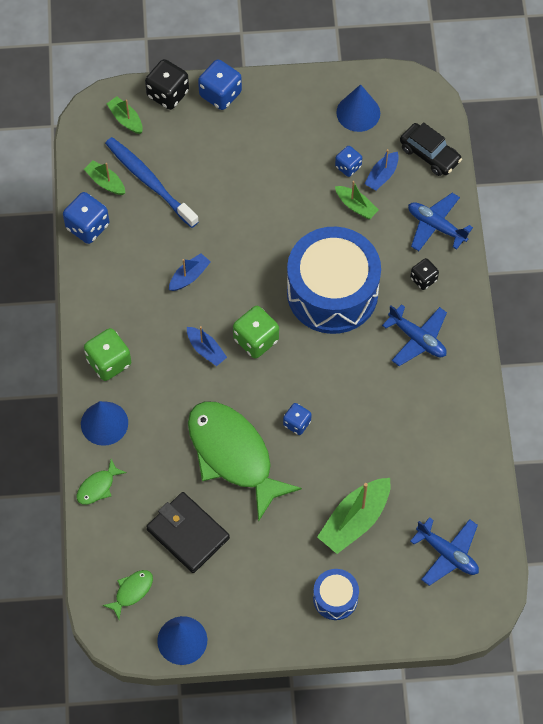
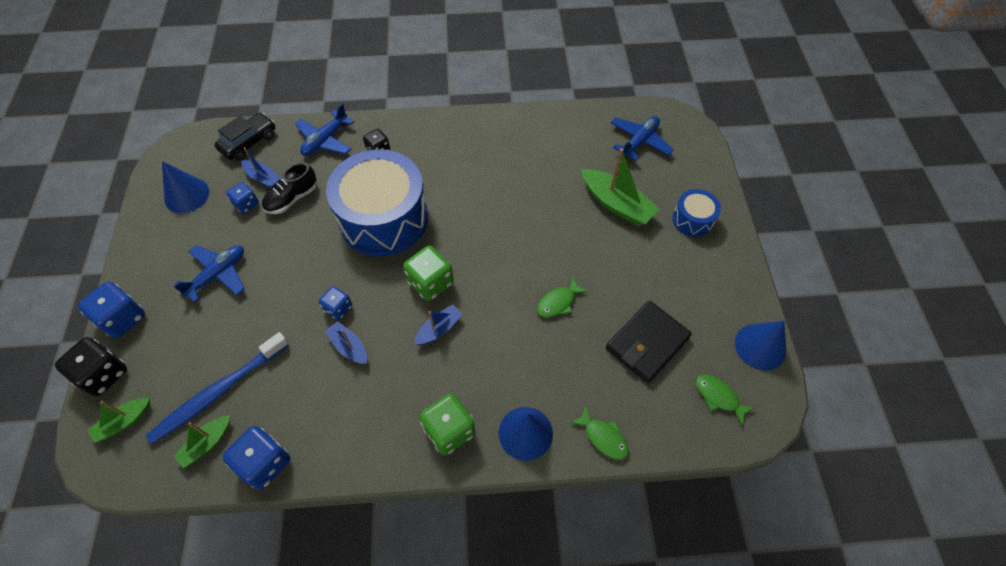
camera: 90 degrees left, 5 degrees down
(233, 455) = (558, 302): green fish -> green fish, size x0.41
(297, 423) = (522, 248): blue dice -> blue dice (338, 308)
(356, 206) = (292, 198): green boat -> black shoe
(417, 339) = (438, 156): blue plane -> blue plane (218, 275)

